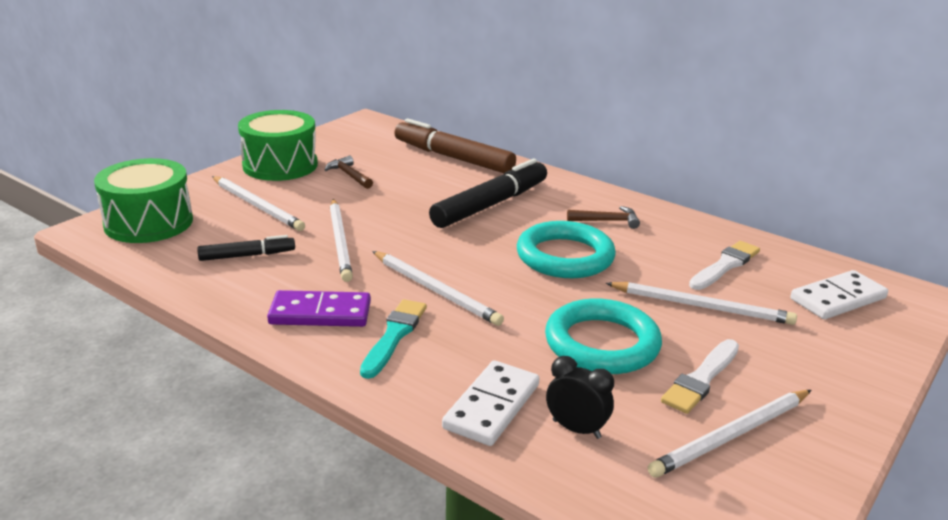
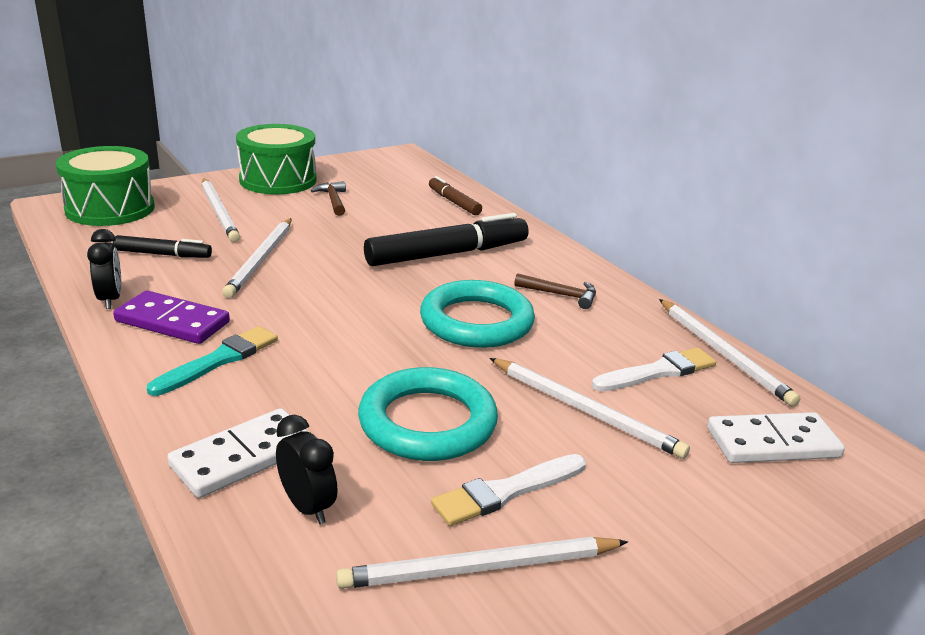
camera: 20 degrees right, 0 degrees up
(243, 306) = (110, 299): none -> black clock
(436, 290) = (305, 326): white pencil -> white pencil (723, 354)
(453, 158) = (454, 202): brown marker -> brown marker, size x0.54

